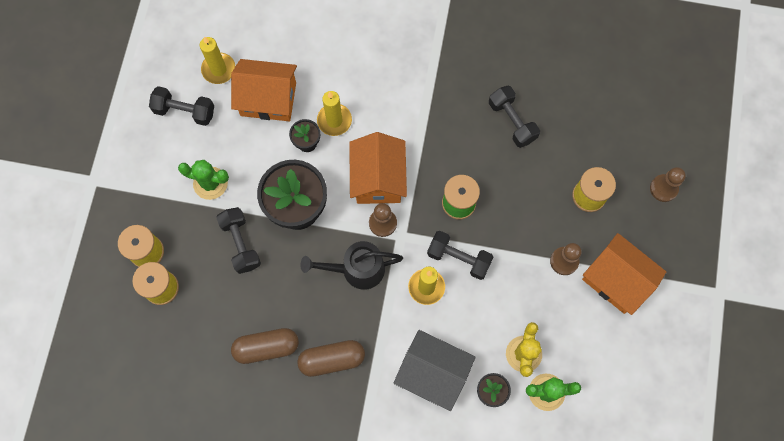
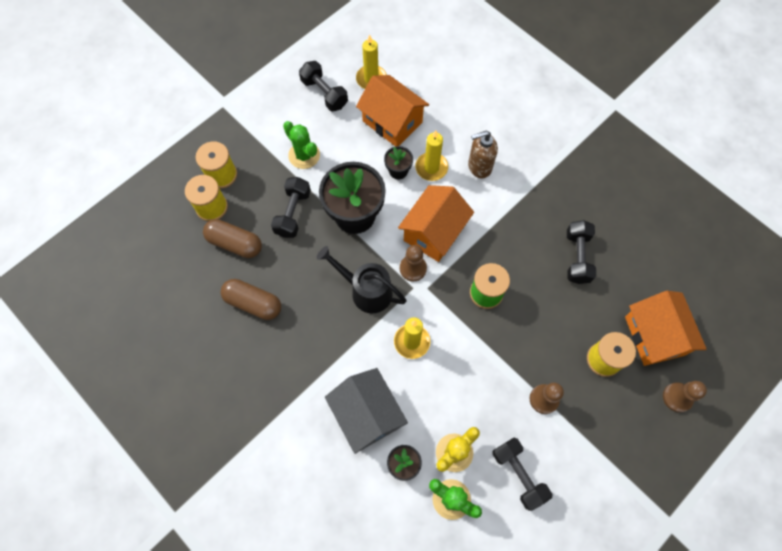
camera: 35 degrees right, 5 degrees down
(332, 359) = (295, 347): brown capsule -> brown capsule (235, 243)
(375, 92) = (479, 167): none -> brown soap dispenser
(459, 258) = (455, 336): black dumbbell -> black dumbbell (518, 474)
(616, 280) = (580, 446): orange house -> orange house (654, 335)

